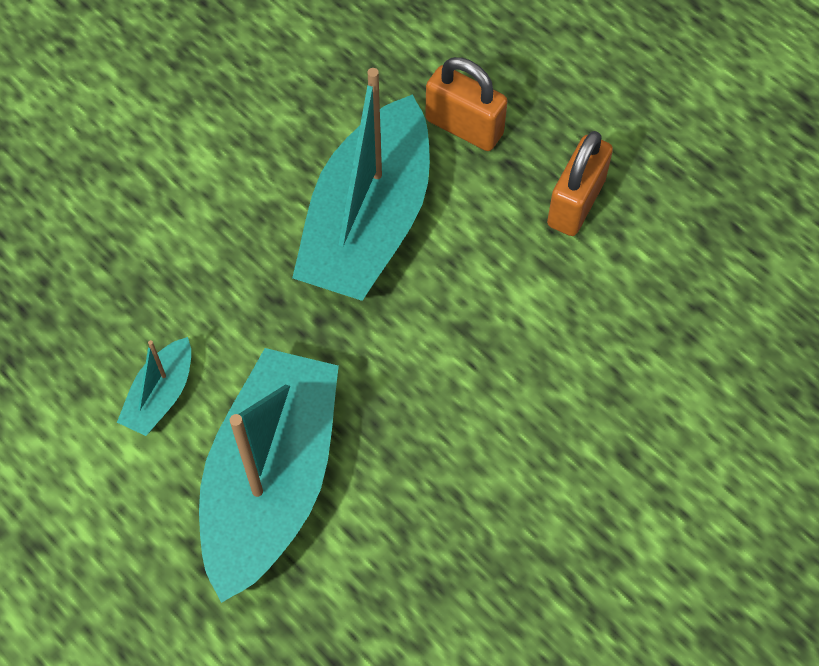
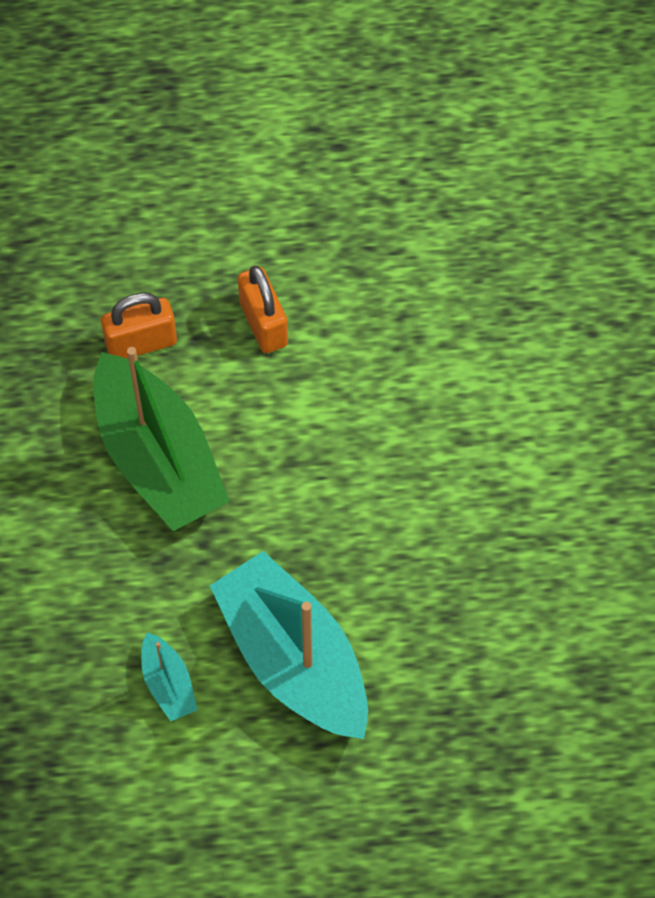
camera: 50 degrees left, 0 degrees up
(368, 222) = (158, 459): turquoise boat -> green boat

